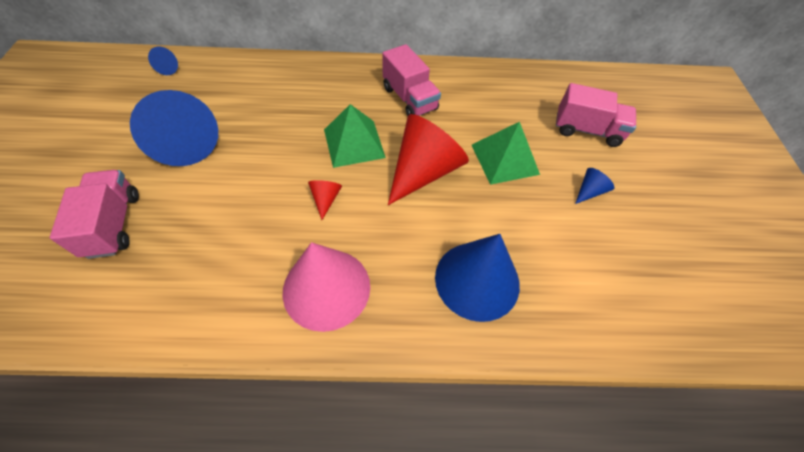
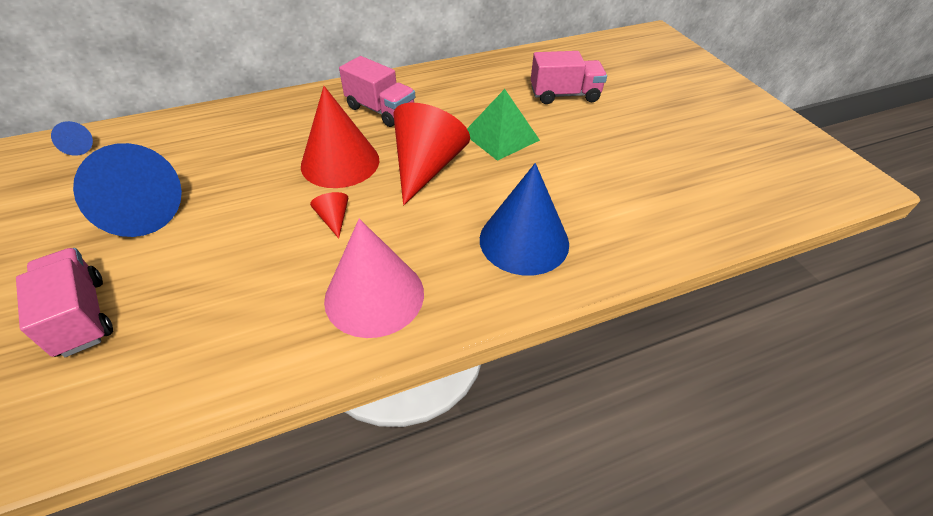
camera: 20 degrees left, 10 degrees down
(354, 143) = (340, 162): green pyramid -> red cone
(589, 191) = (590, 141): blue cone -> none

